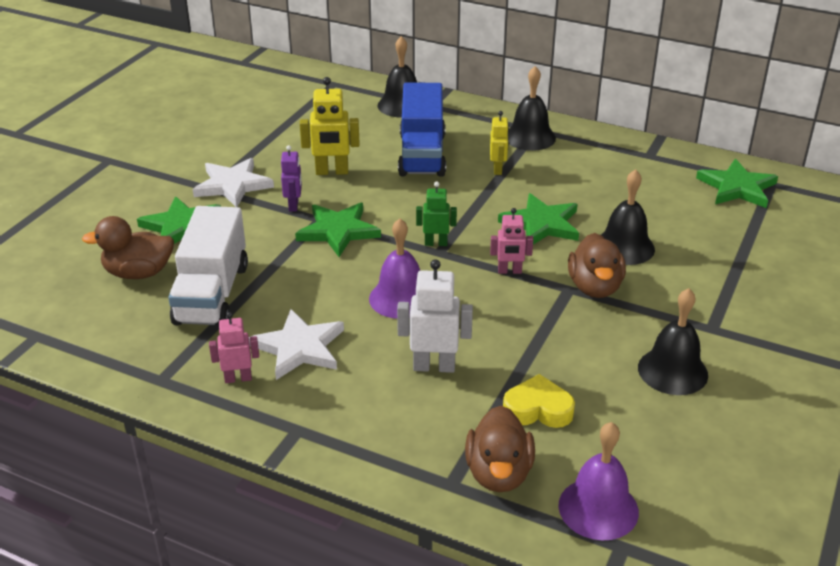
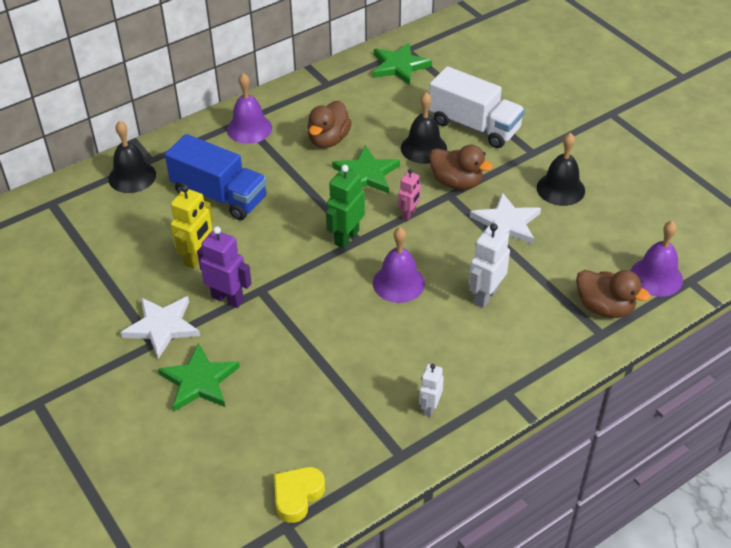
camera: 60 degrees left, 10 degrees up
(138, 273) = (246, 430): brown duck -> brown duck (328, 140)
(212, 294) = (313, 390): white truck -> white truck (474, 126)
(238, 378) = (429, 407): pink robot -> white robot
(294, 205) = (228, 298): purple robot -> purple robot, size x1.57
(299, 347) = (417, 360): white star -> white star (506, 223)
(338, 231) = (287, 285): green star -> none
(436, 243) = (346, 237): green robot -> green robot, size x1.57
(498, 169) = (278, 164): yellow robot -> none
(530, 137) = (249, 128): black bell -> purple bell
(538, 409) = (558, 264): yellow heart -> yellow heart (297, 496)

